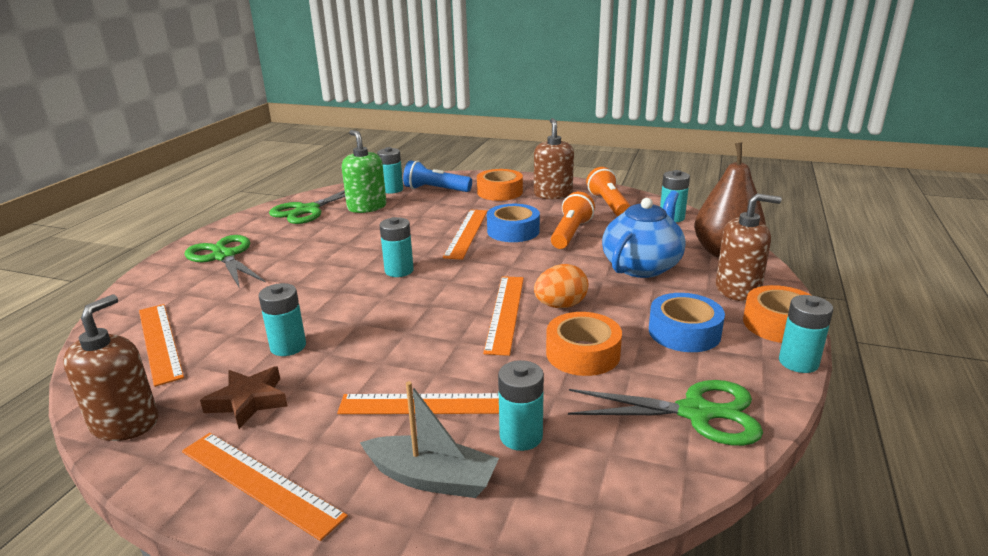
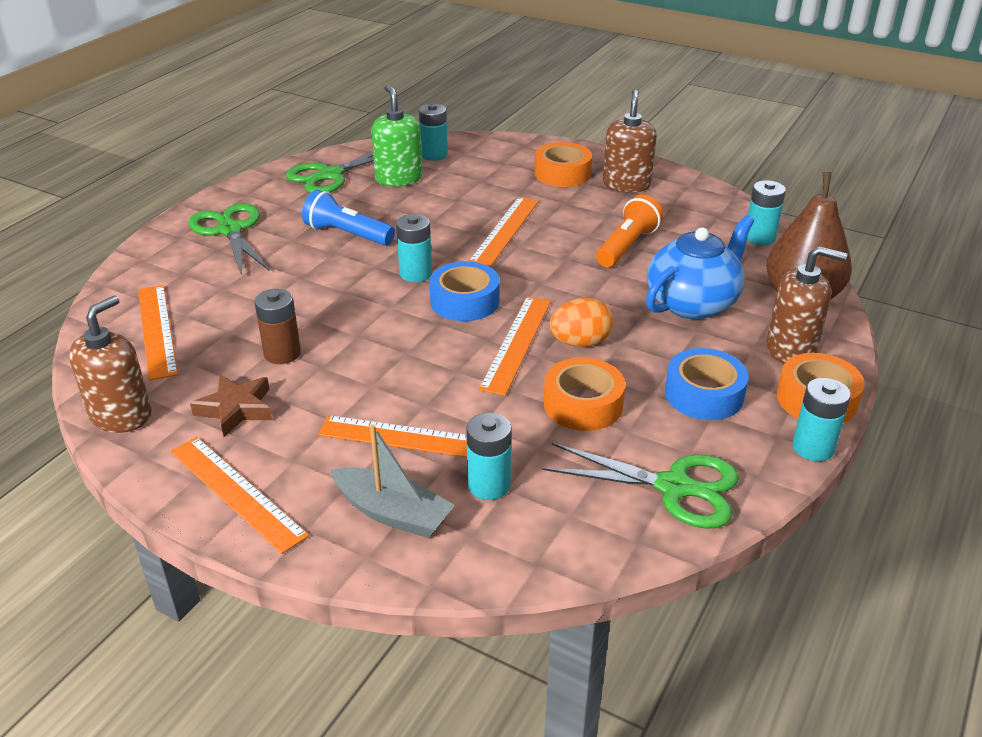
camera: 10 degrees right, 10 degrees up
(288, 346) = (282, 353): turquoise battery -> brown battery
(435, 190) = (486, 161): blue flashlight -> blue flashlight (347, 234)
(513, 231) = (560, 234): blue tape -> blue tape (464, 301)
(608, 204) = (689, 208): orange flashlight -> none

